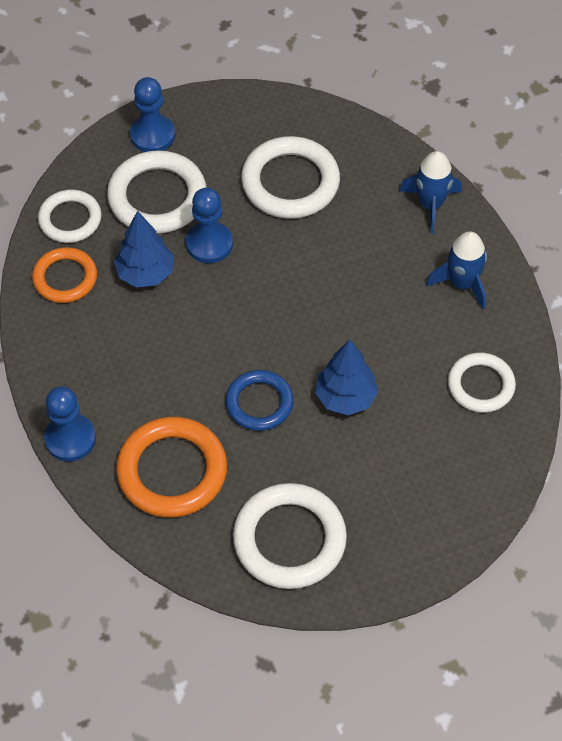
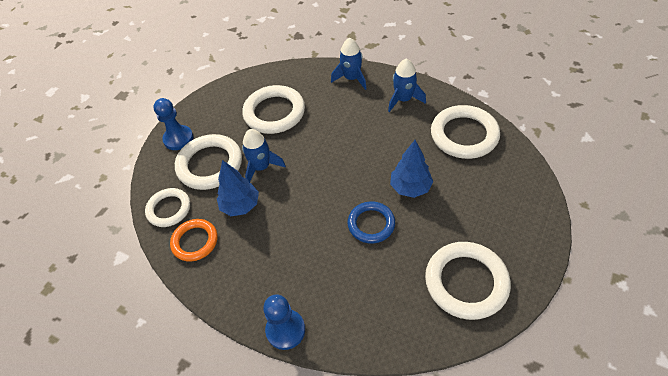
camera: 35 degrees left, 5 degrees down
(172, 471) = (364, 298): orange ring -> none
(209, 244) = (261, 167): blue pawn -> blue rocket
(481, 385) = (464, 135): white ring -> white ring, size x1.58

